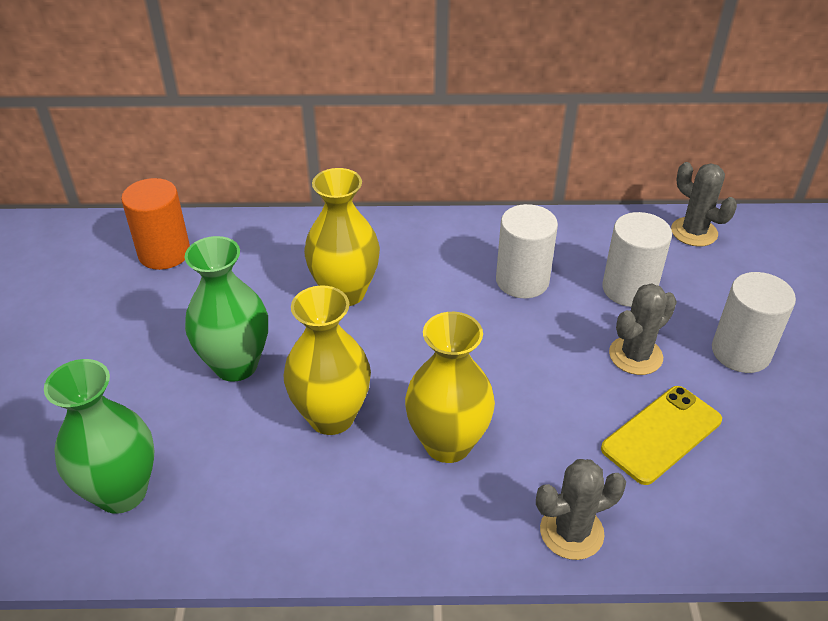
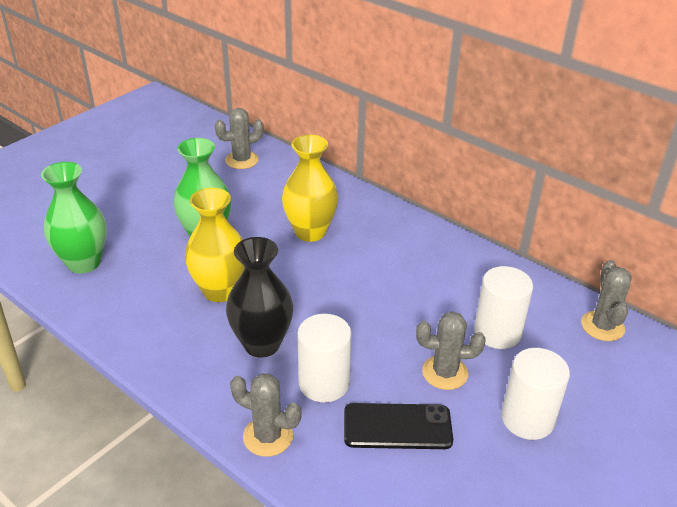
camera: 40 degrees right, 5 degrees down
(164, 253) = (242, 160): orange cylinder -> grey cactus
(447, 443) = (262, 344): yellow vase -> black vase
(522, 281) = (428, 285): white cylinder -> white cylinder (324, 383)
(661, 434) = (397, 427): yellow phone -> black phone

